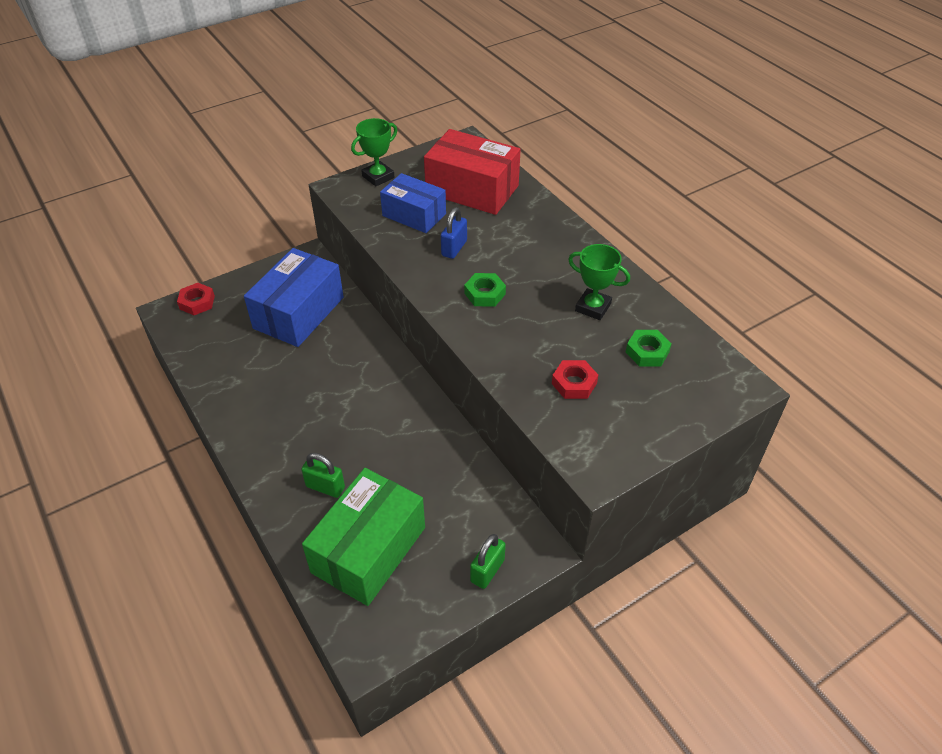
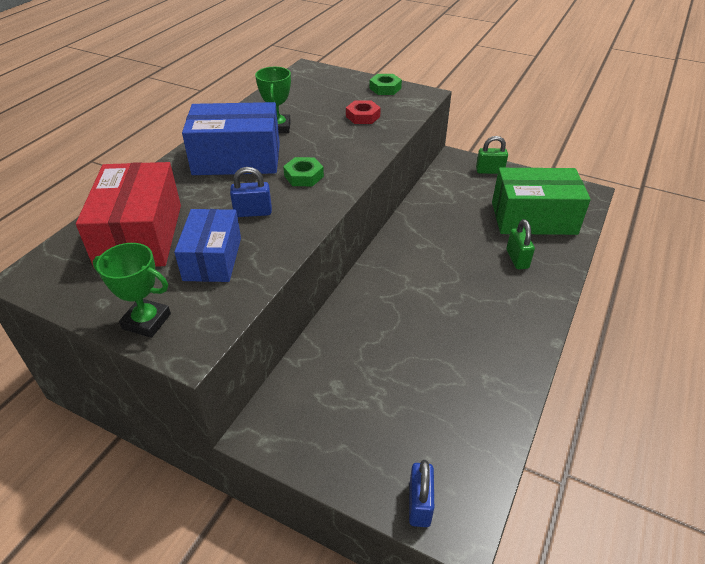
camera: 120 degrees left, 5 degrees down
(197, 302) = (419, 504): red nut -> blue padlock
(299, 313) = (358, 383): blue box -> blue box (237, 159)
(647, 352) = (306, 100): green nut -> green nut (385, 88)

